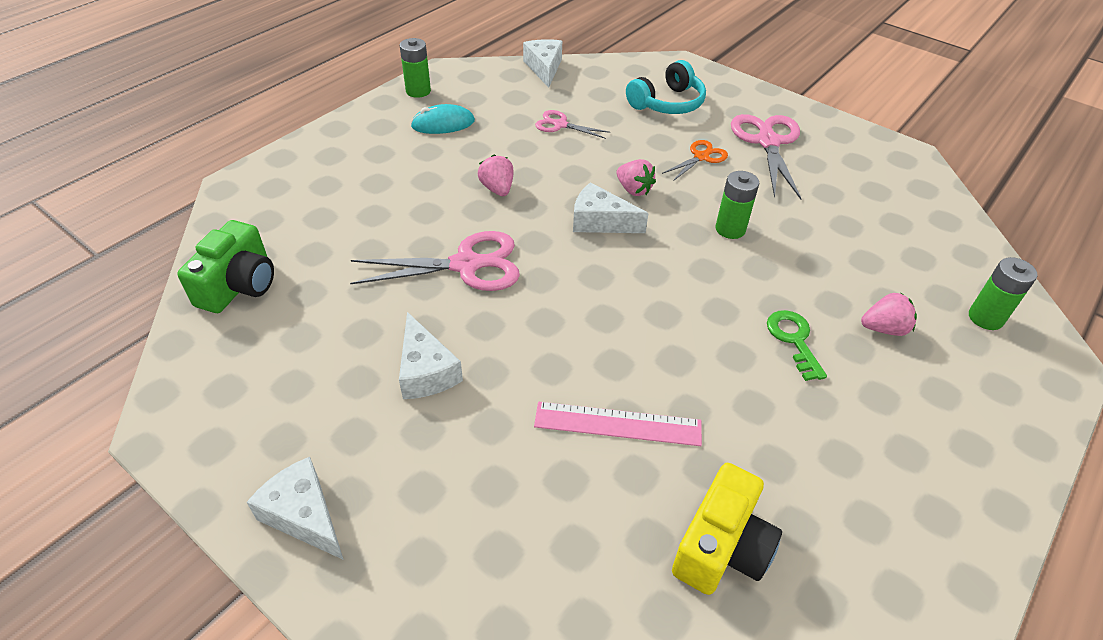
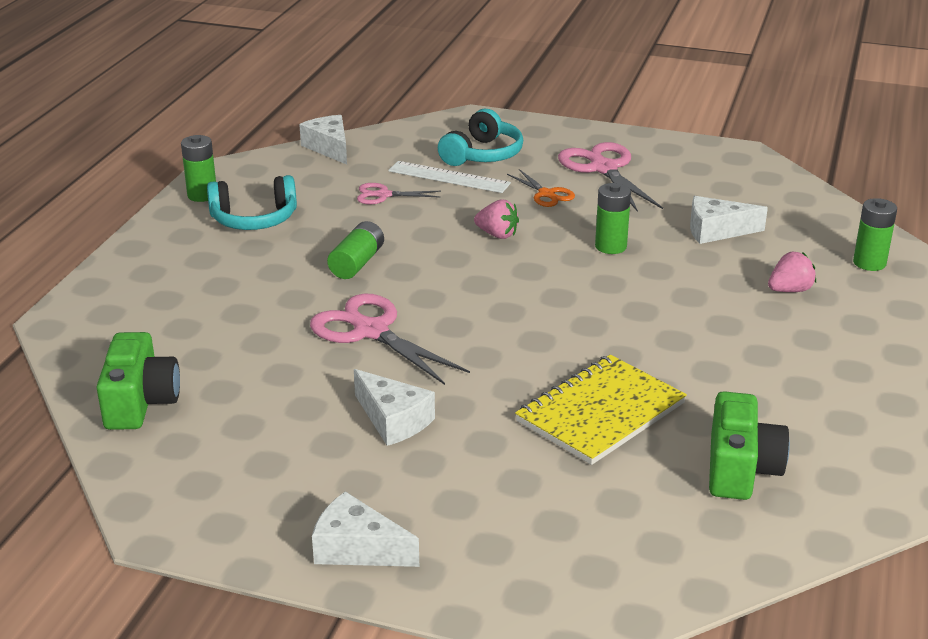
camera: 20 degrees left, 15 degrees down
(443, 124) = (254, 219): turquoise mouse -> turquoise headphones
(466, 265) = (371, 331): pink scissors -> pink scissors turned 105 degrees counterclockwise
(497, 189) = (357, 263): pink strawberry -> green battery
(600, 221) = (481, 267): white cheese -> white cheese (716, 231)
(618, 424) = (600, 412): pink ruler -> yellow notebook
(625, 119) = (449, 177): none -> white ruler
(701, 157) = (546, 194): orange scissors -> orange scissors turned 120 degrees clockwise
(721, 547) = (740, 469): yellow camera -> green camera
(793, 340) = (717, 316): green key -> none

